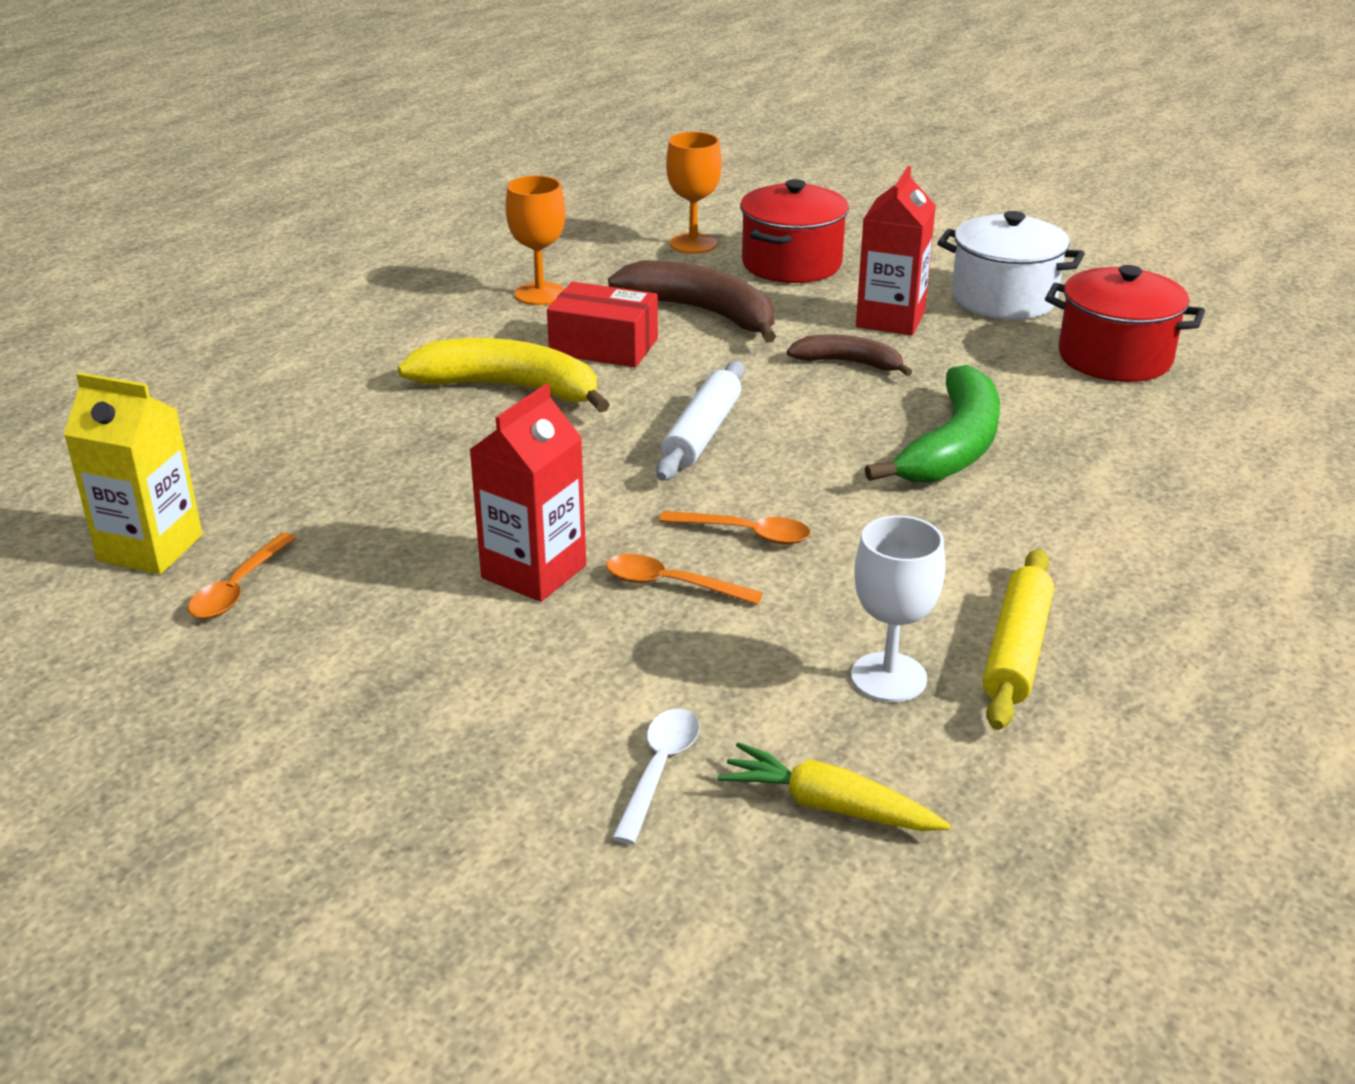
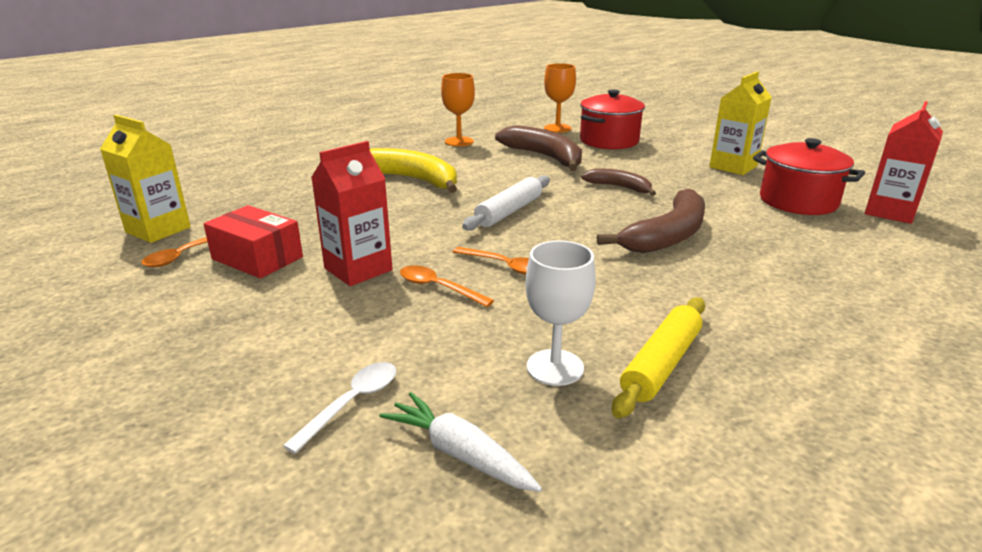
camera: 15 degrees right, 5 degrees down
(604, 346) = (478, 166): red box -> red box (257, 258)
(828, 806) = (459, 453): yellow carrot -> white carrot
(890, 319) = (656, 170): red carton -> red carton (890, 212)
(953, 447) = (667, 236): green banana -> brown banana
(1003, 299) = (733, 167): white pot -> yellow carton

